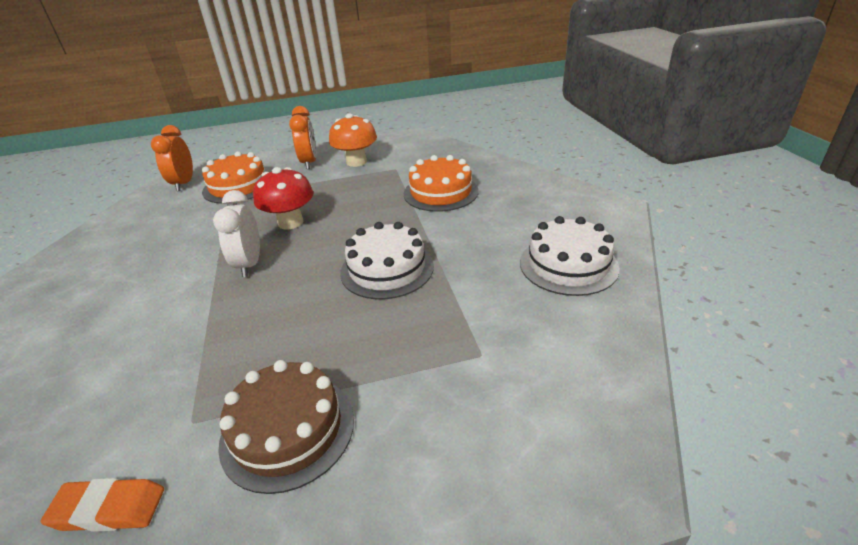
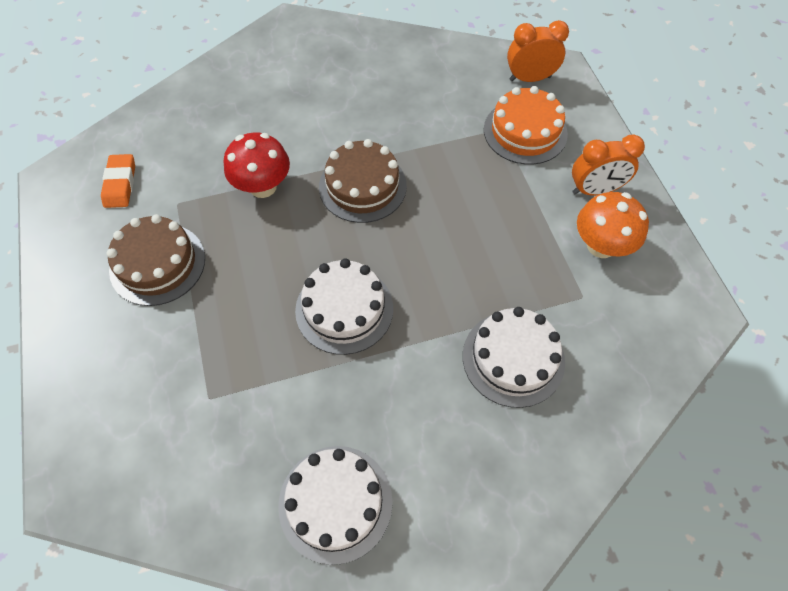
camera: 85 degrees right, 25 degrees up
(249, 264) = (362, 186): white clock -> brown cake
(290, 222) = (440, 203): red mushroom -> red mushroom (263, 186)
(441, 192) = (513, 358): orange cake -> white cake

